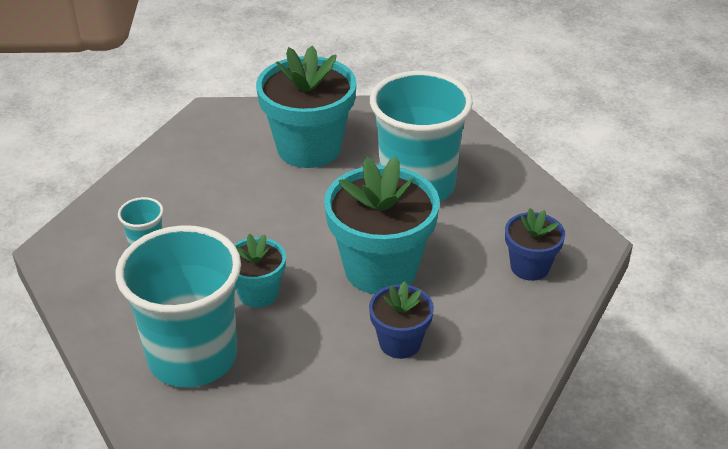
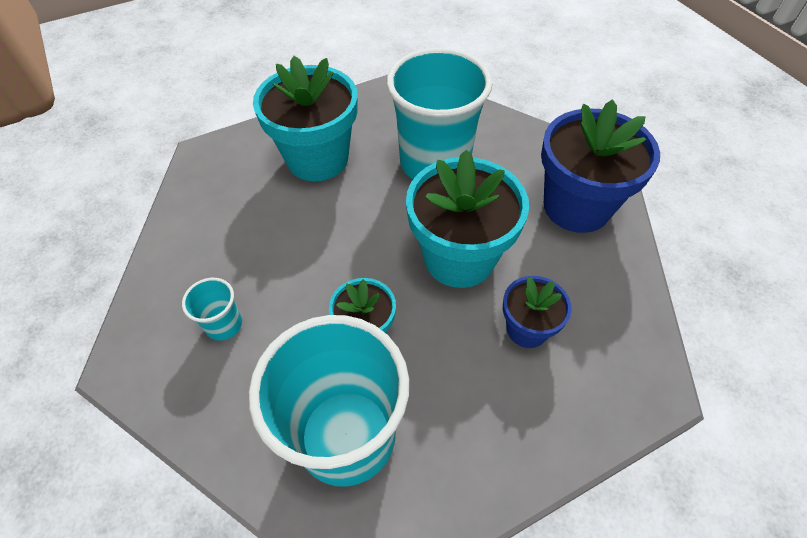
camera: 25 degrees left, 15 degrees up
(530, 267) = (576, 206): blue flower pot -> blue flower pot, size x1.87

